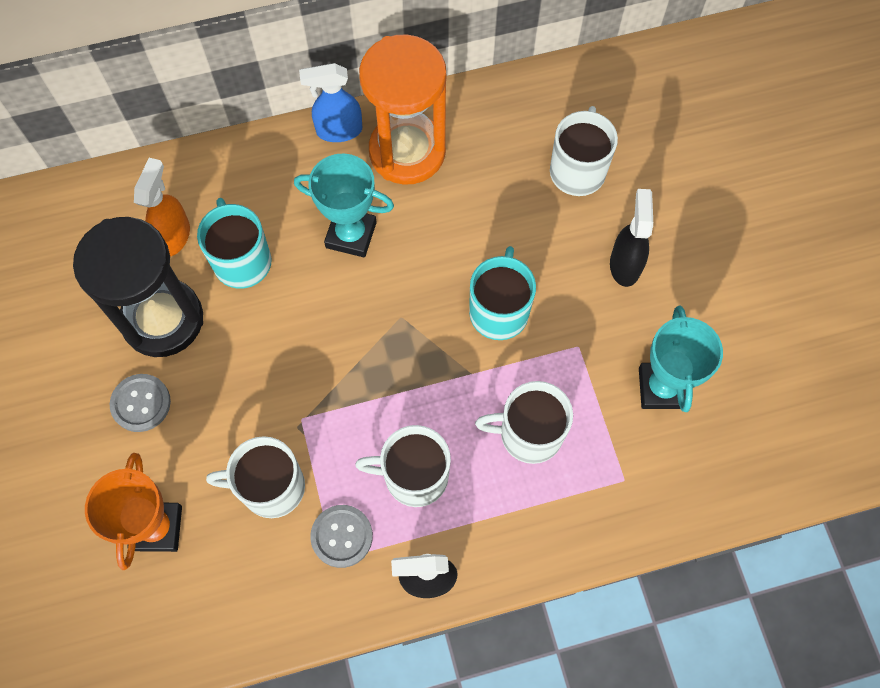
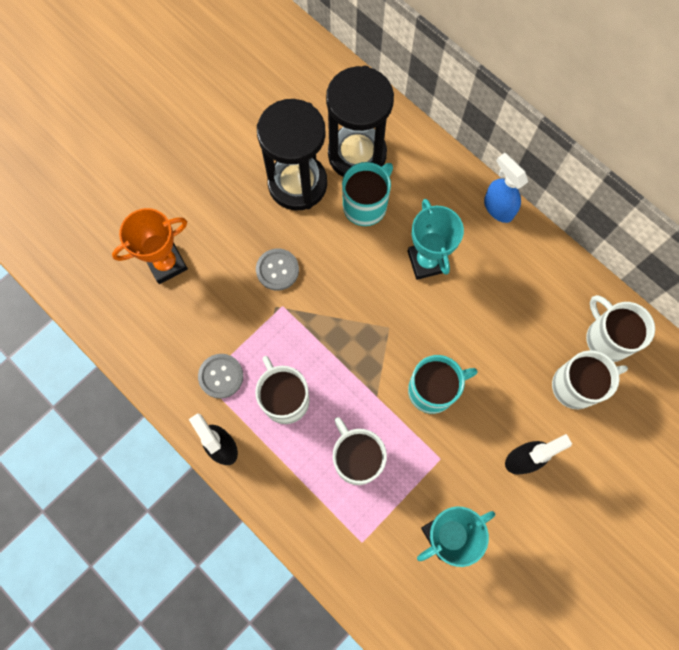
camera: 60 degrees right, 5 degrees up
(141, 403) = (237, 205): grey button -> grey button (277, 270)
(174, 235) = (357, 154): orange spray bottle -> black hourglass
(271, 487) = (228, 314): white mug -> white mug (607, 338)
(407, 152) = (512, 261): orange hourglass -> none

